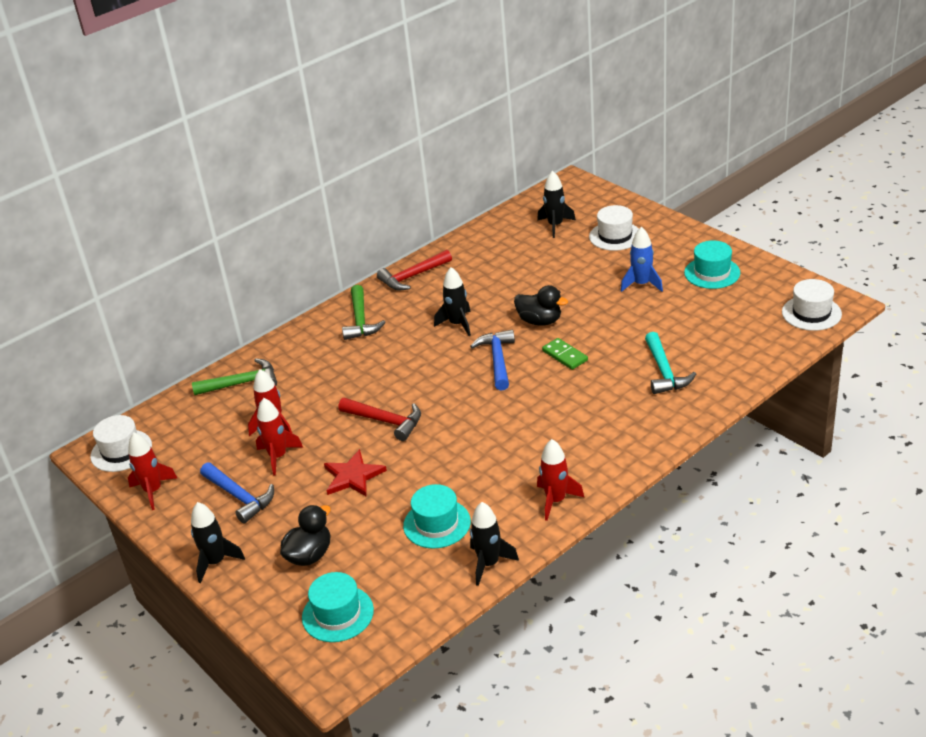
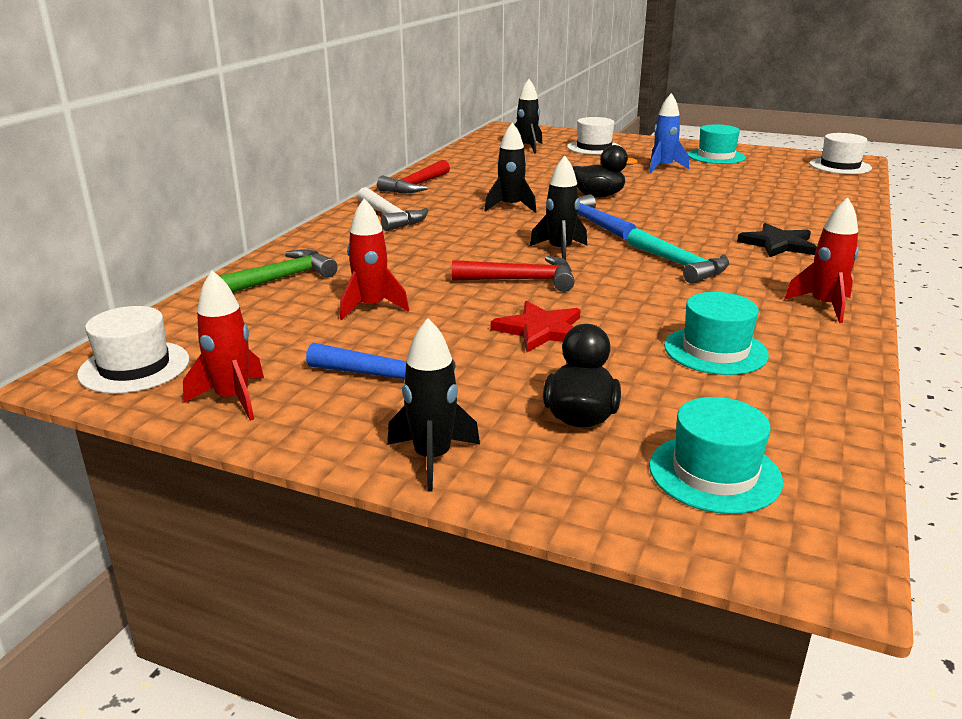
camera: 30 degrees left, 10 degrees down
(278, 457) = (408, 331): red rocket -> none
(360, 320) = (390, 217): green hammer -> white hammer
(489, 564) = (839, 372): black rocket -> black rocket (560, 251)
(564, 356) = (659, 212): green domino -> none
(609, 421) = (778, 244): none -> black star
(664, 372) = (774, 209): turquoise hammer -> turquoise hammer (679, 265)

